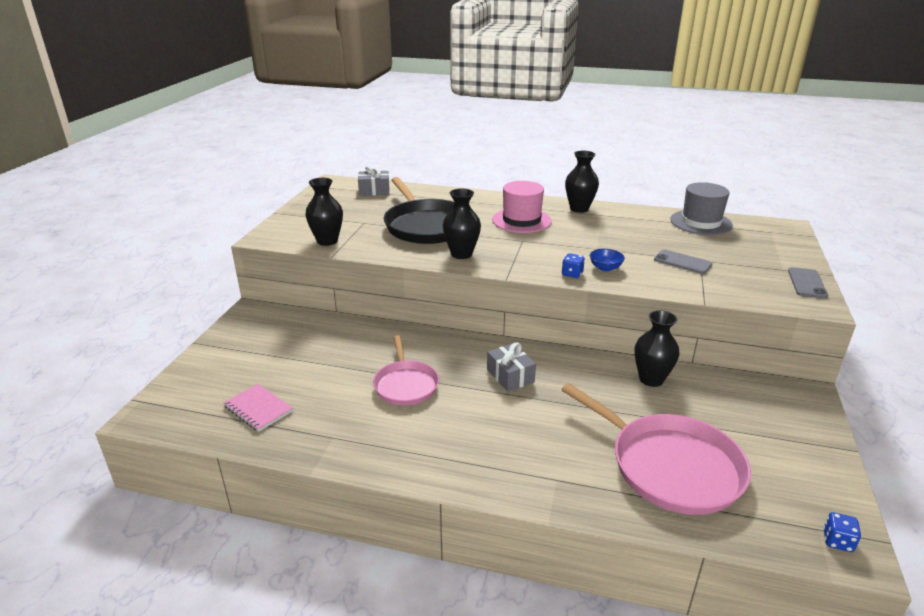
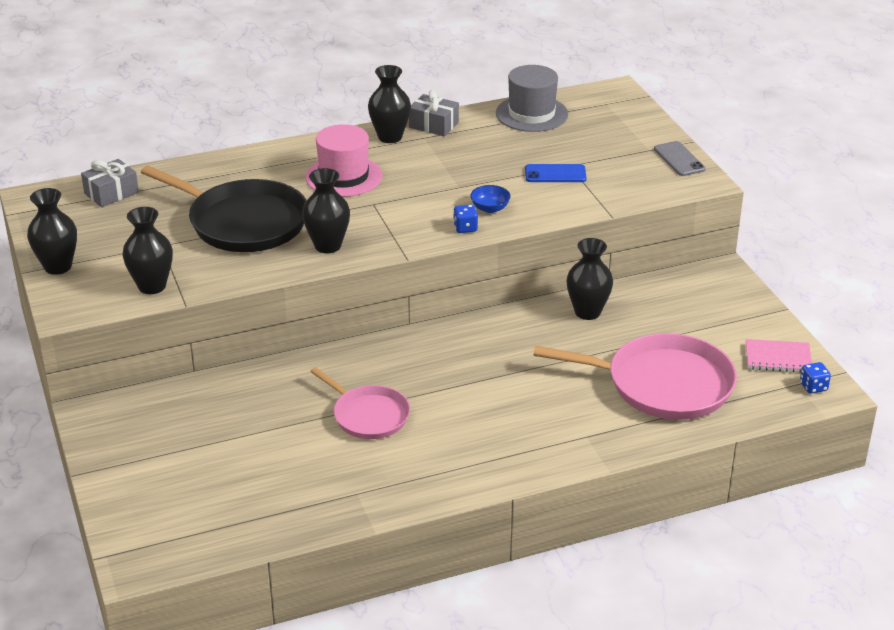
camera: 35 degrees left, 5 degrees up
(258, 409) = (248, 504): pink notebook -> pink notebook (778, 358)
(294, 215) = (58, 267): none -> black vase
(510, 376) = (459, 363): grey gift -> grey gift (433, 125)
(682, 262) = (555, 174): grey phone -> blue phone

